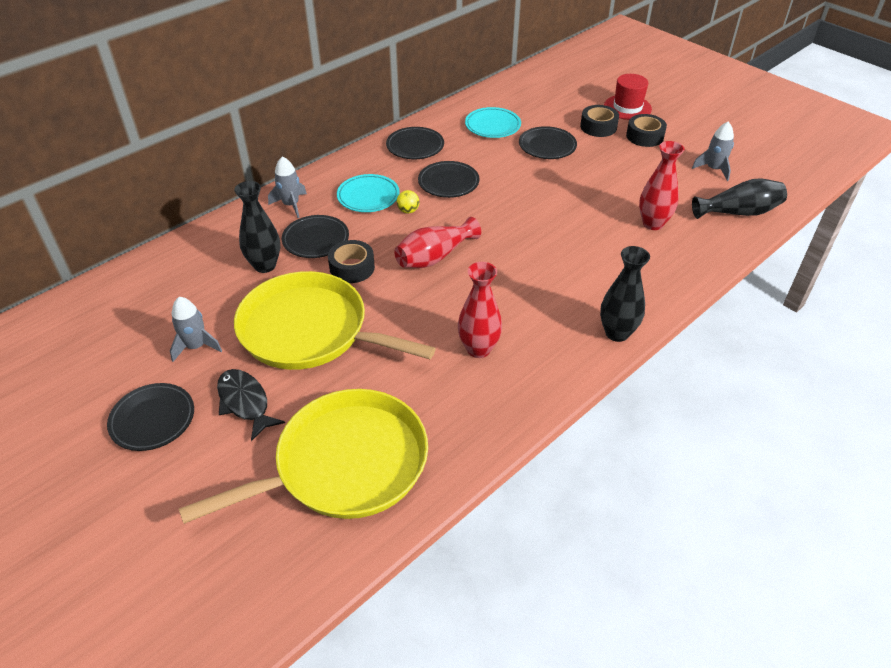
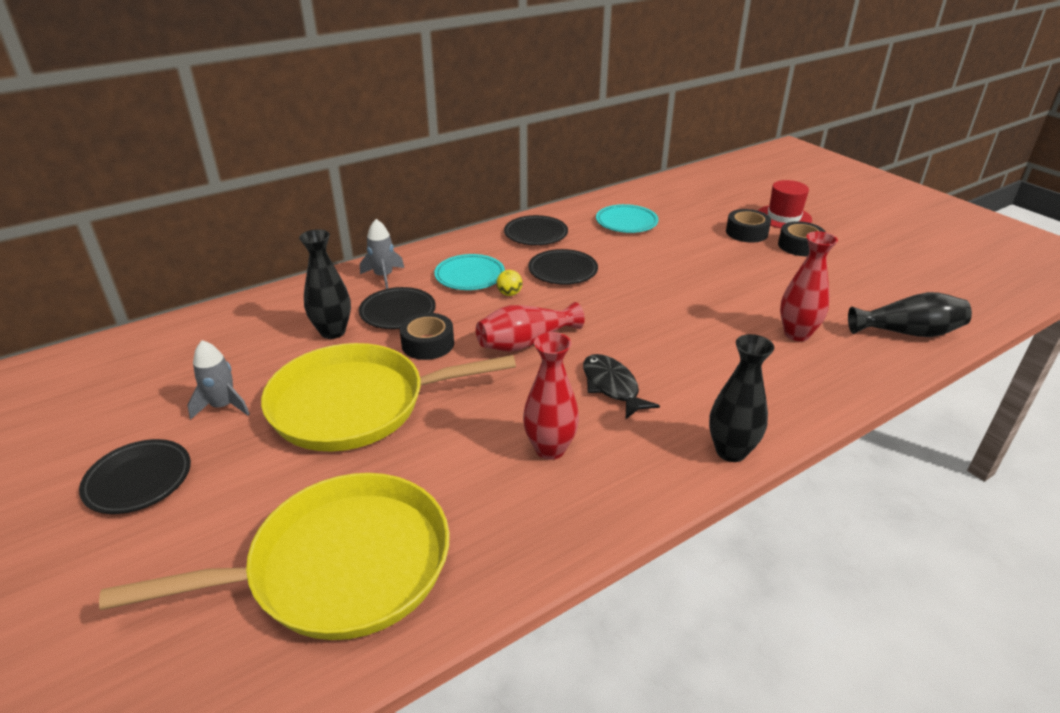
camera: 10 degrees right, 10 degrees down
(245, 403) = (251, 475): black fish -> black fish (612, 387)
(310, 330) = (357, 404): yellow pan -> yellow pan turned 45 degrees counterclockwise
(547, 146) = (683, 246): black plate -> none
(713, 169) = (880, 285): grey rocket -> none

